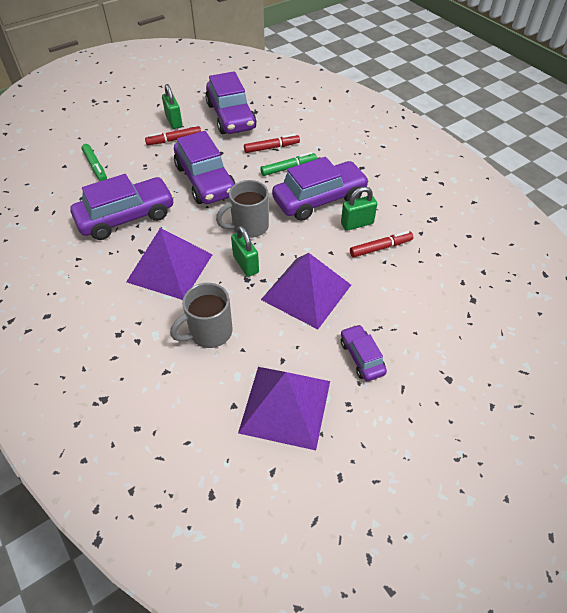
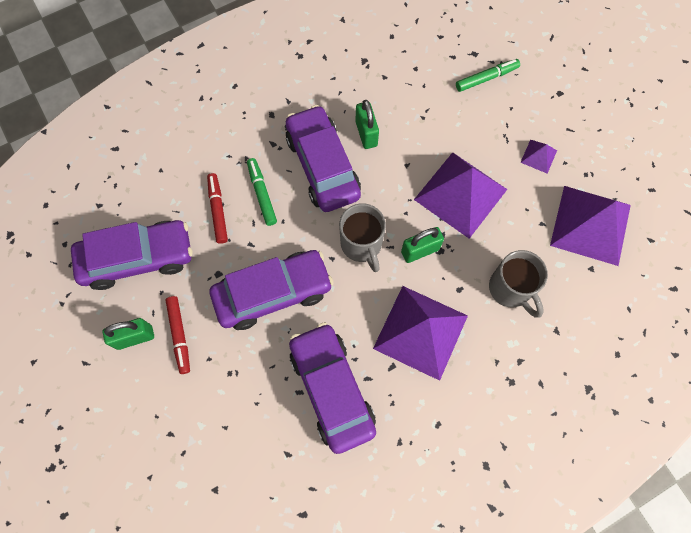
camera: 85 degrees left, 20 degrees up
(95, 167) = (224, 442): green marker -> green marker (486, 78)
(361, 357) = (538, 156): purple car -> purple pyramid
(380, 248) = (403, 117): red marker -> none

